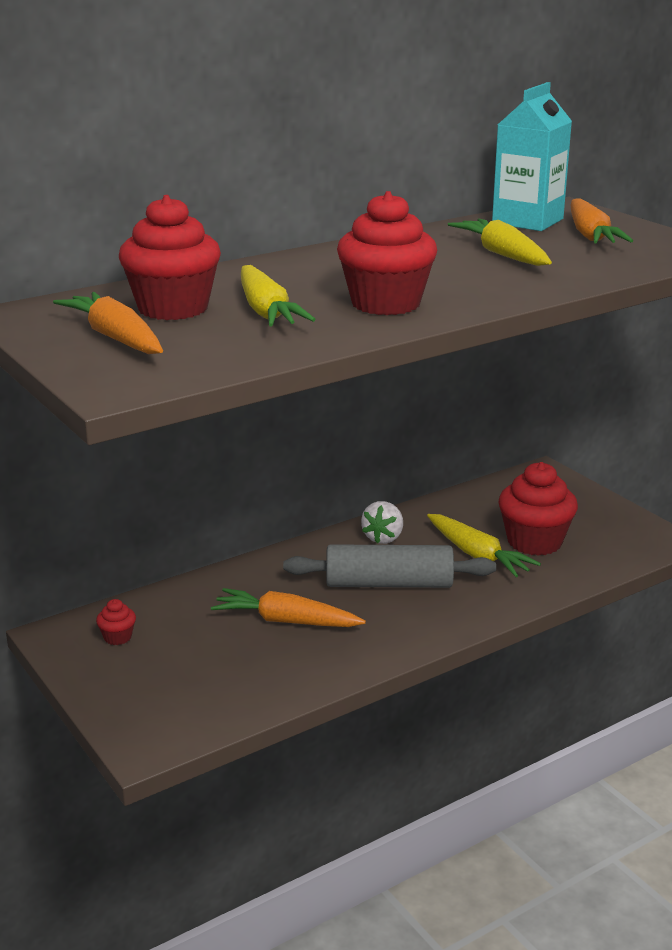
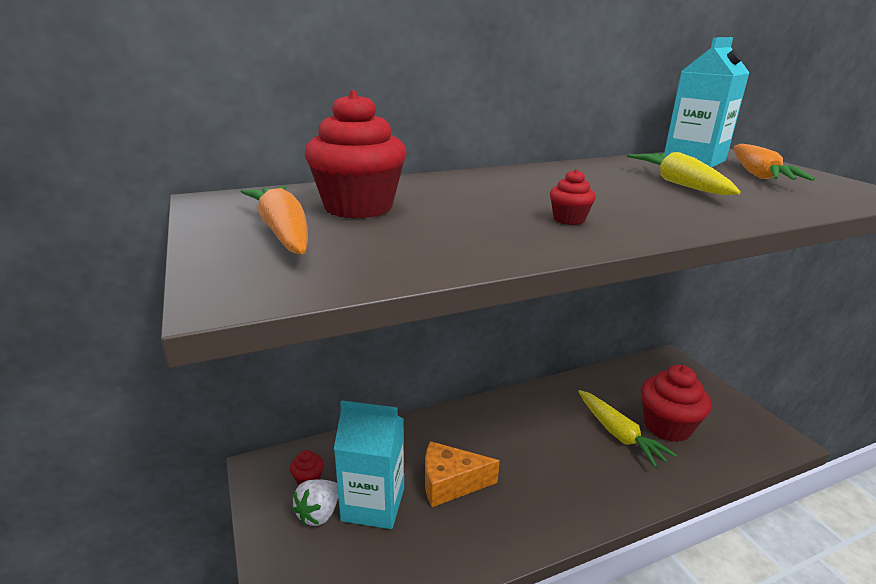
camera: 10 degrees right, 0 degrees up
(202, 648) = (373, 504): none -> turquoise carton
(266, 311) = (446, 217): yellow carrot -> none
(286, 621) = (450, 483): orange carrot -> orange cheese
(383, 538) = (541, 405): white strawberry -> white strawberry (319, 514)
(386, 303) = (569, 219): red cupcake -> red cupcake, size x0.44
(389, 584) = (542, 454): grey rolling pin -> none

